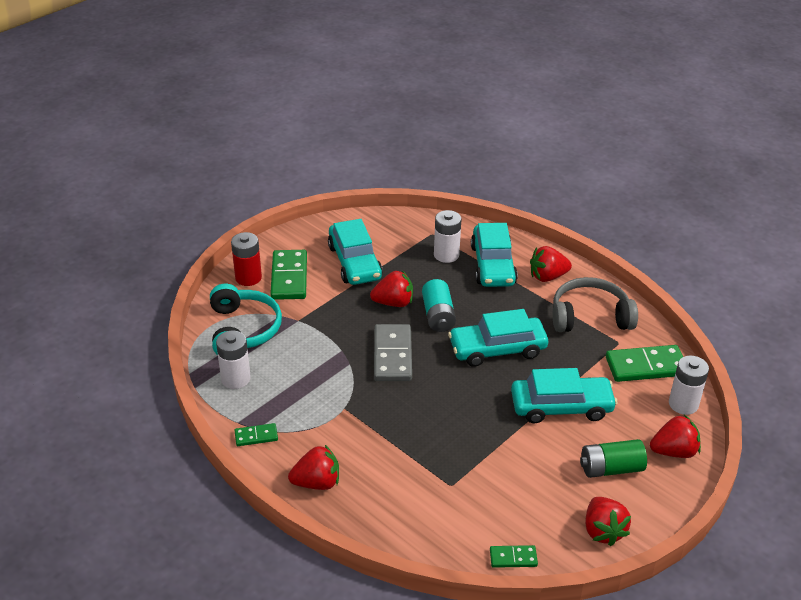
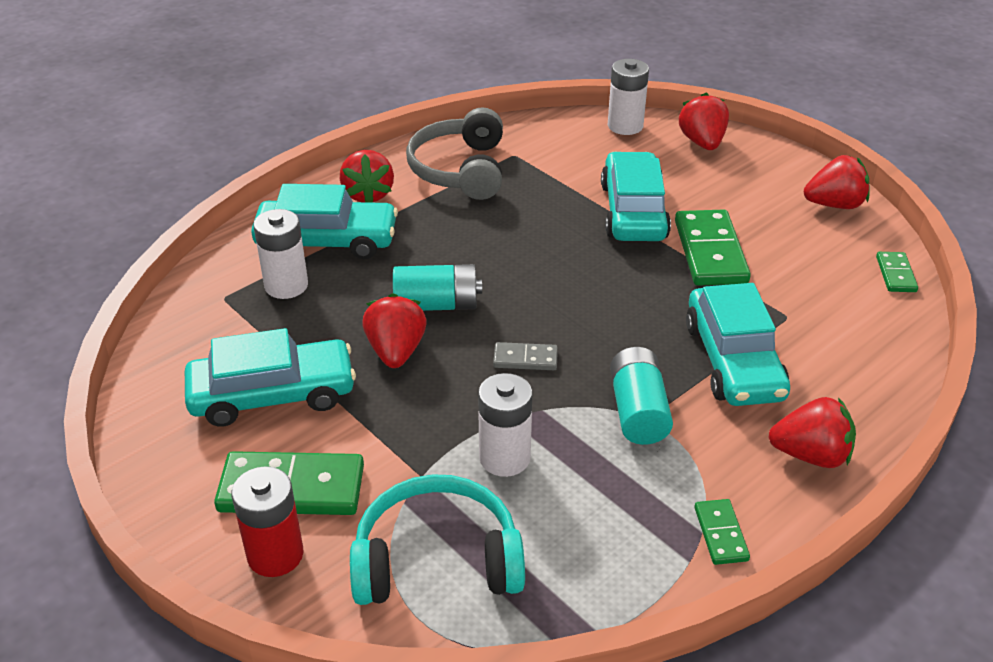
camera: 85 degrees left, 0 degrees up
(236, 379) = (576, 568): white battery -> white battery (504, 458)
(317, 482) = (810, 455): red strawberry -> red strawberry turned 105 degrees clockwise
(351, 404) = (638, 411): none -> turquoise battery
(392, 355) = (525, 359): grey domino -> grey domino, size x0.51
(497, 349) = (518, 253): turquoise car -> turquoise car (733, 360)
(611, 468) = (736, 187): green battery -> none
(646, 366) = (560, 141): green domino -> green domino (710, 252)

